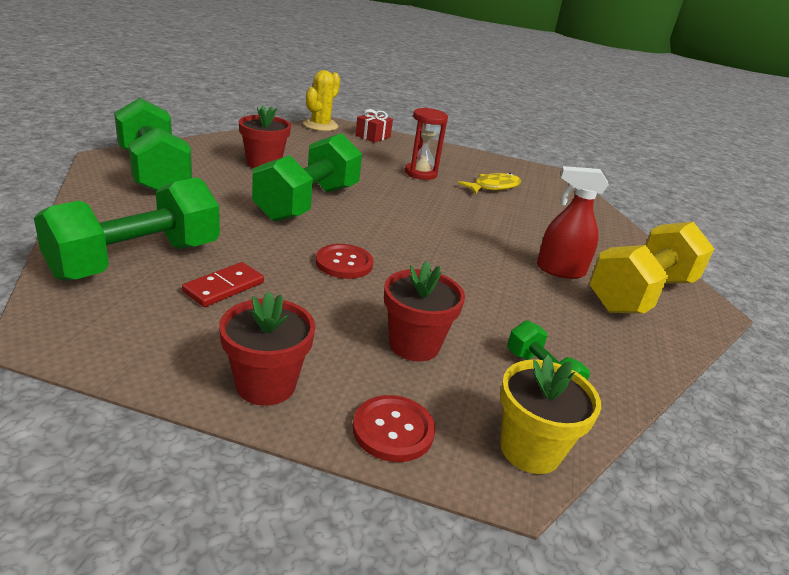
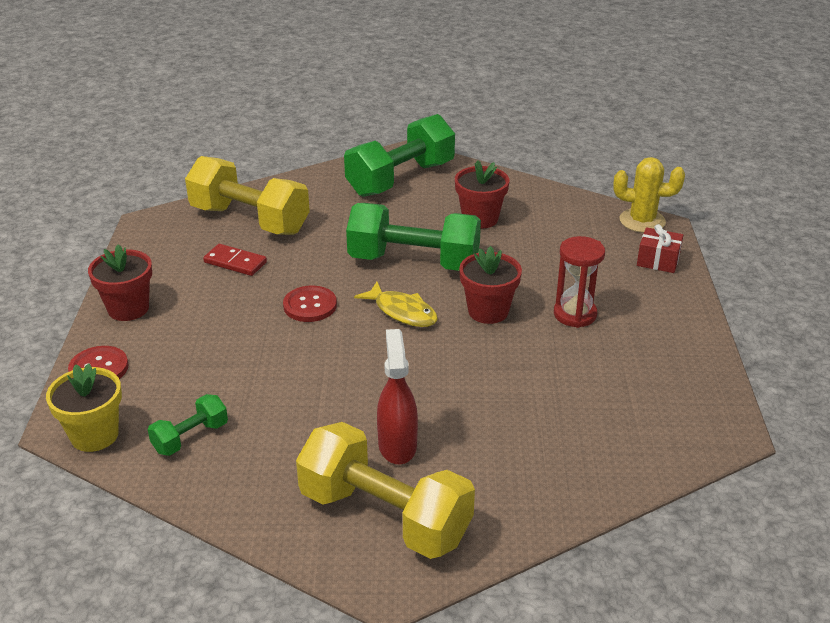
camera: 80 degrees right, 5 degrees up
(136, 260) = (249, 220): green dumbbell -> yellow dumbbell
(414, 345) = (202, 363): red flower pot -> red flower pot (488, 311)
(493, 187) = (598, 376): yellow fish -> yellow fish (402, 312)

